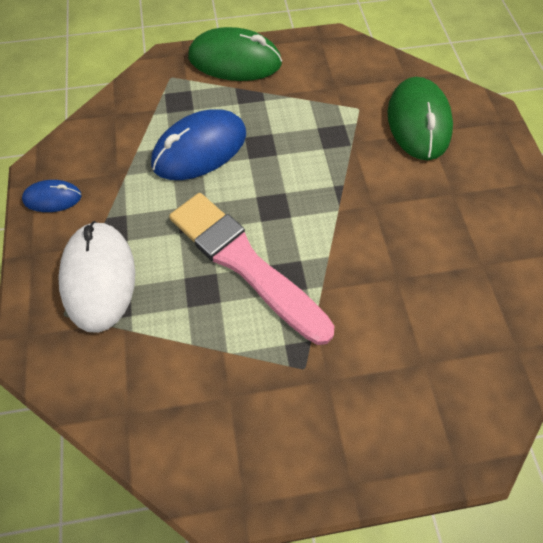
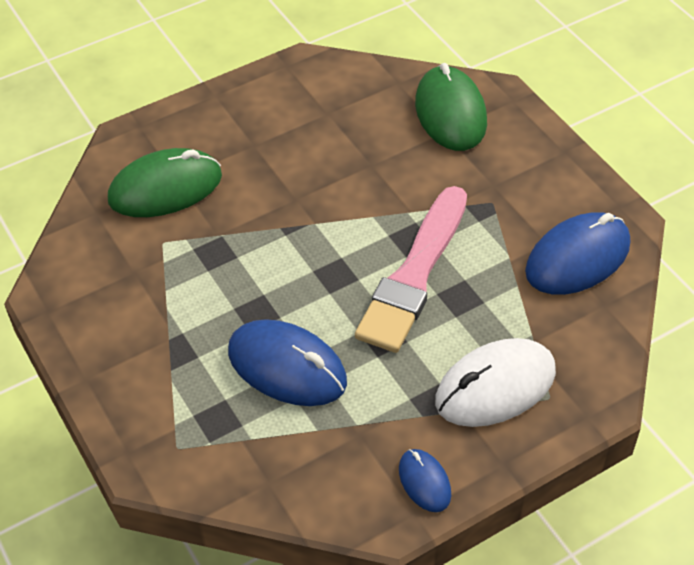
camera: 110 degrees left, 10 degrees down
(194, 418) = (577, 258): none -> blue mouse
(235, 60) = (121, 387): green mouse -> green mouse (450, 113)

